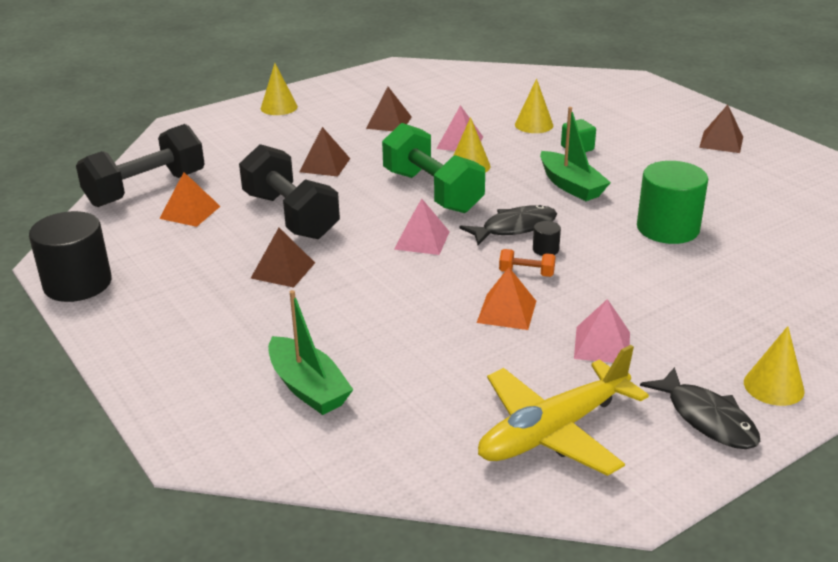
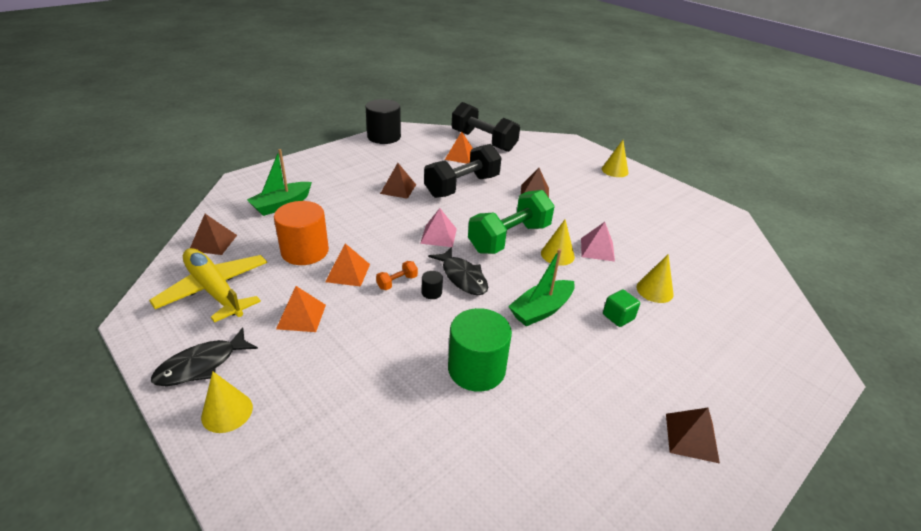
camera: 80 degrees right, 5 degrees up
(389, 122) = (616, 215): brown pyramid -> brown pyramid (213, 243)
(453, 352) = (305, 251): none -> orange cylinder
(526, 273) = (397, 282): orange dumbbell -> orange dumbbell turned 45 degrees clockwise
(602, 345) = (301, 316): pink pyramid -> orange pyramid

